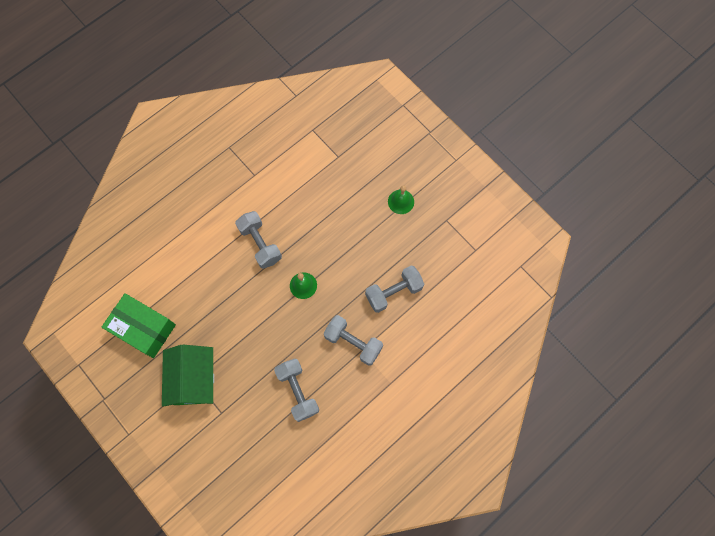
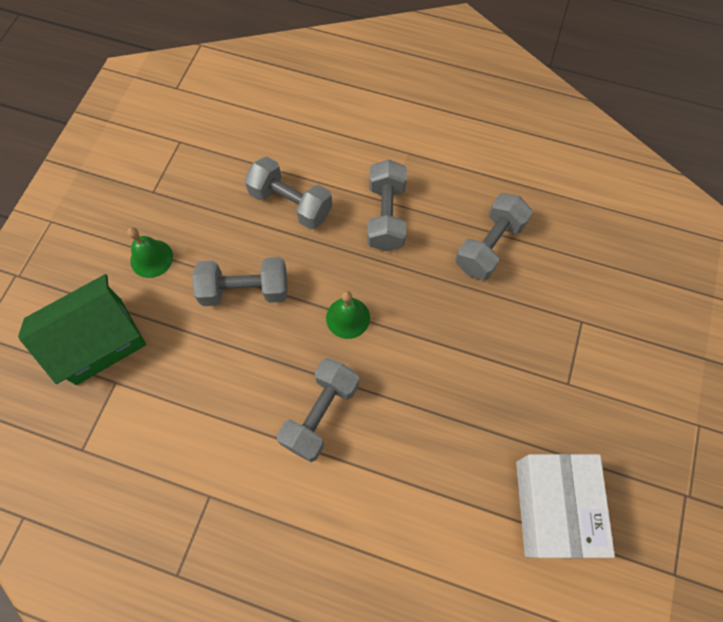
camera: 120 degrees left, 5 degrees down
(143, 328) = (554, 507): green box -> white box
(194, 379) = (568, 384): green house -> green house (99, 341)
(352, 240) = (245, 290): none -> grey dumbbell

